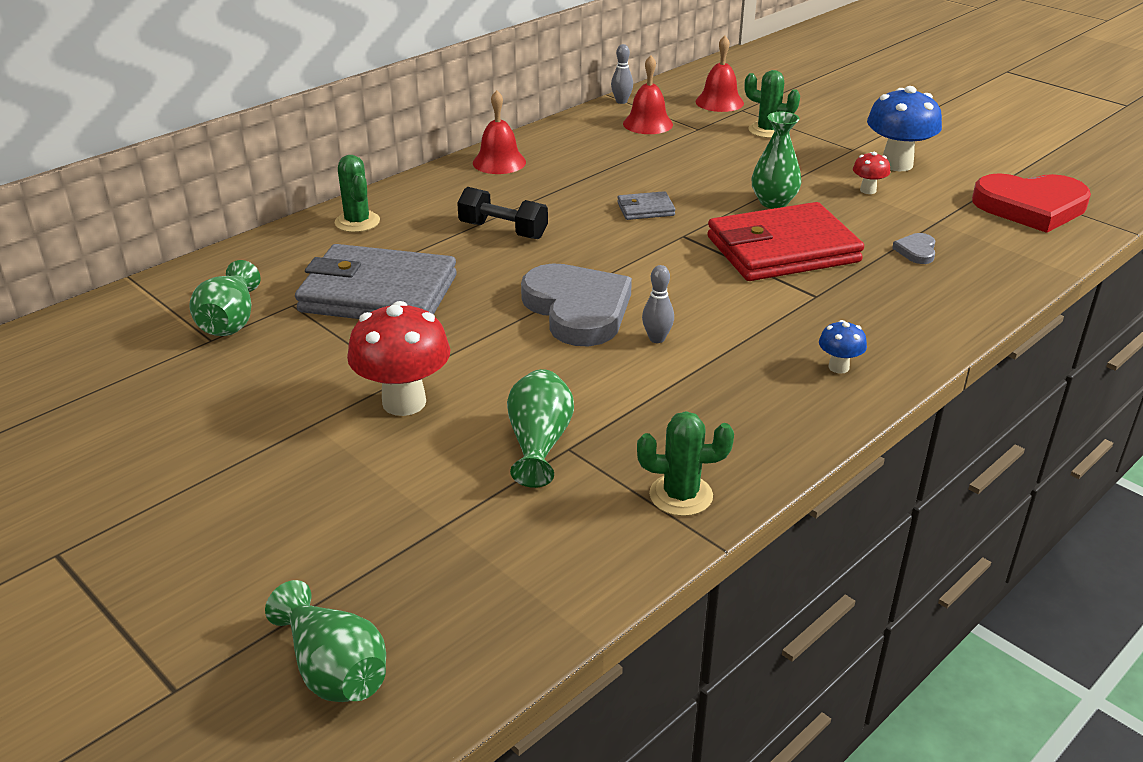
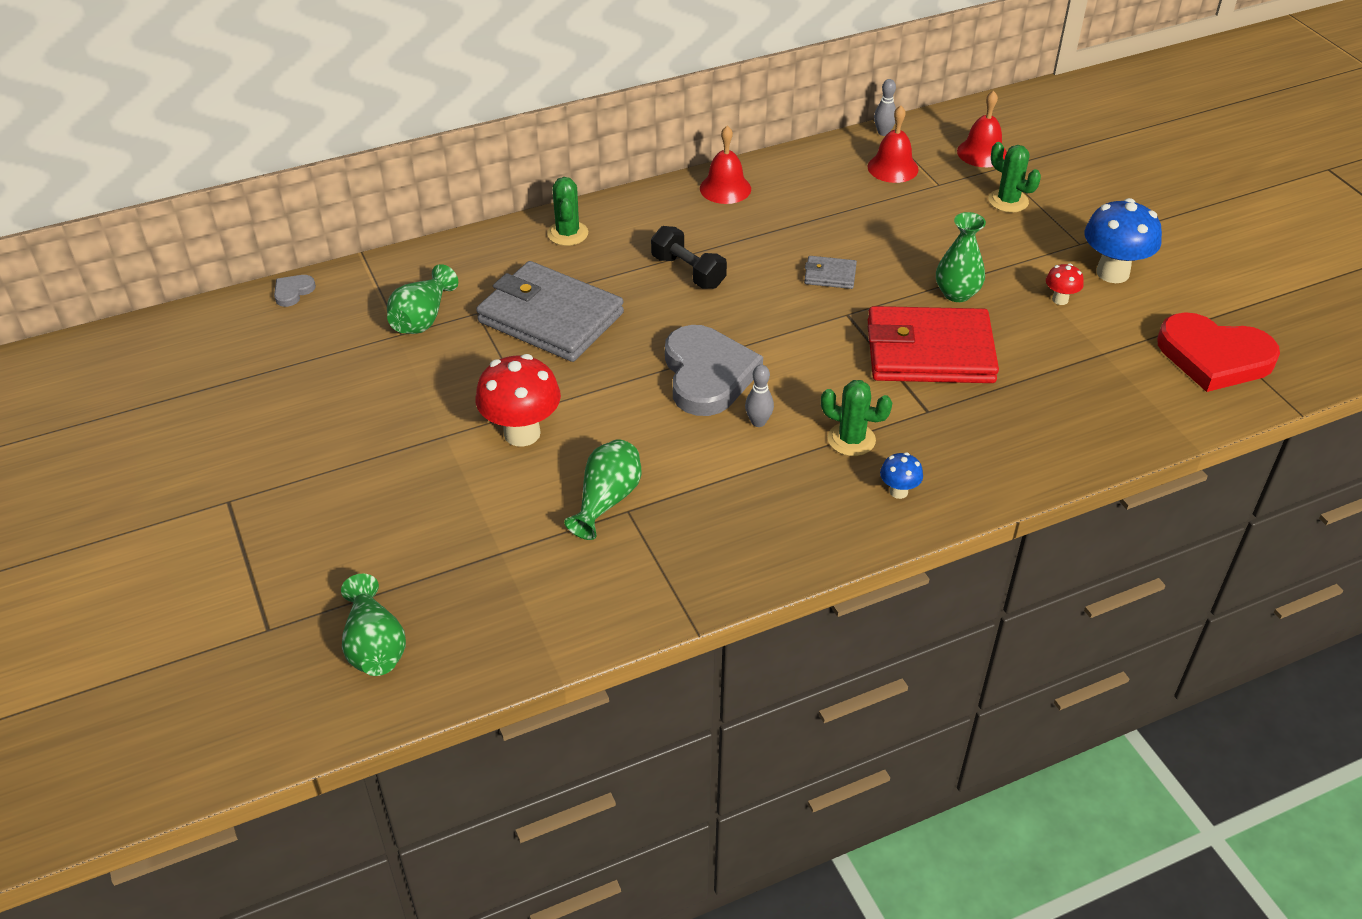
camera: 20 degrees right, 10 degrees up
(681, 495) = (692, 577): green cactus -> green cactus (851, 439)
(916, 251) = (1058, 383): grey heart -> grey heart (293, 292)

